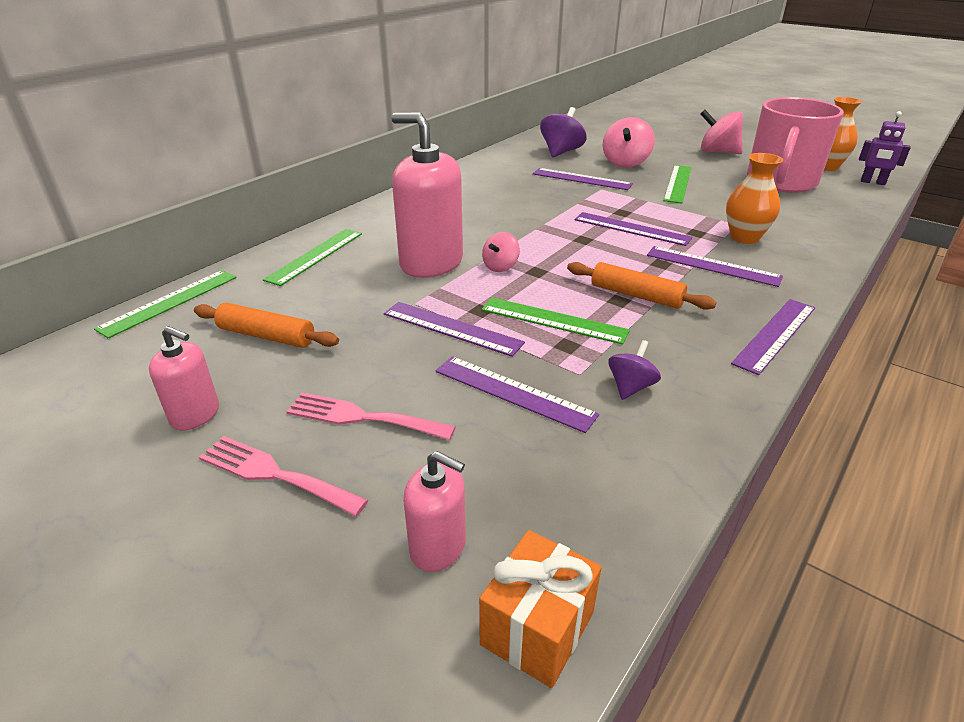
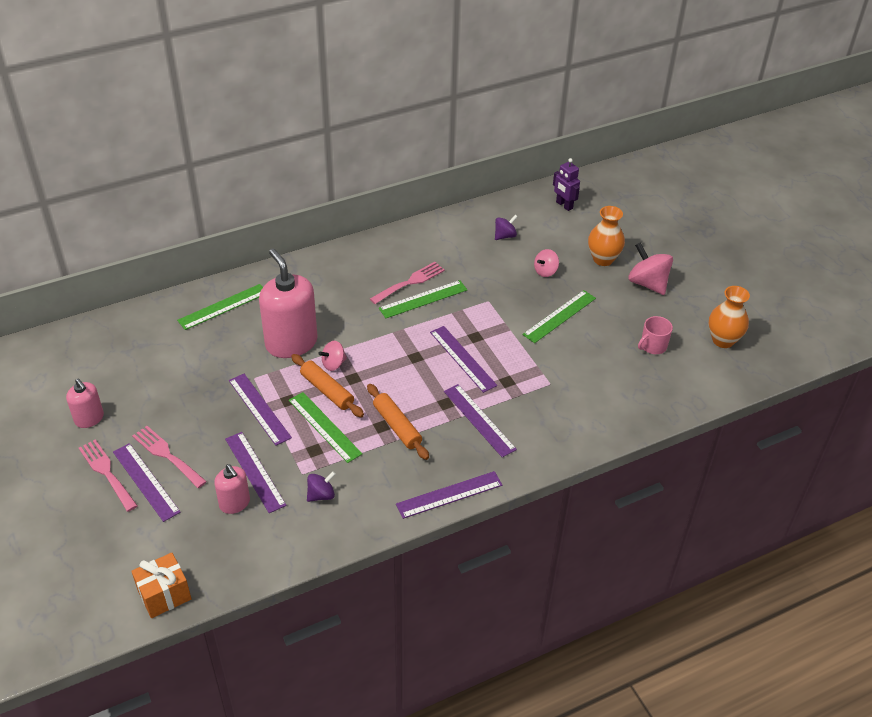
camera: 25 degrees right, 10 degrees up
(169, 302) = (115, 321): green ruler -> green ruler (423, 299)
(266, 336) = (153, 373): orange rolling pin -> orange rolling pin (327, 390)
(438, 546) = (152, 542): pink soap dispenser -> pink soap dispenser (235, 503)
(510, 194) = (410, 282): none -> pink fork
(561, 152) = (505, 236): purple spinning top -> purple spinning top, size x0.58
(581, 179) = (485, 282): purple ruler -> purple ruler (146, 481)
(625, 163) = (545, 271): pink spinning top -> pink spinning top, size x0.58
(744, 237) = (537, 400): orange vase -> orange vase (603, 259)
(781, 182) = (653, 346): pink mug -> pink mug, size x0.41
(872, 182) = (736, 376): purple robot -> purple robot (564, 205)

